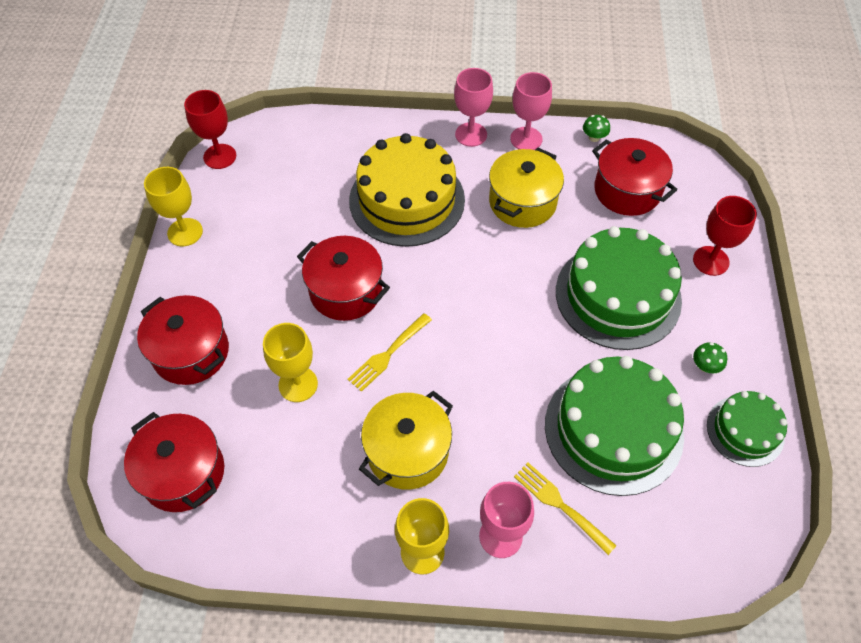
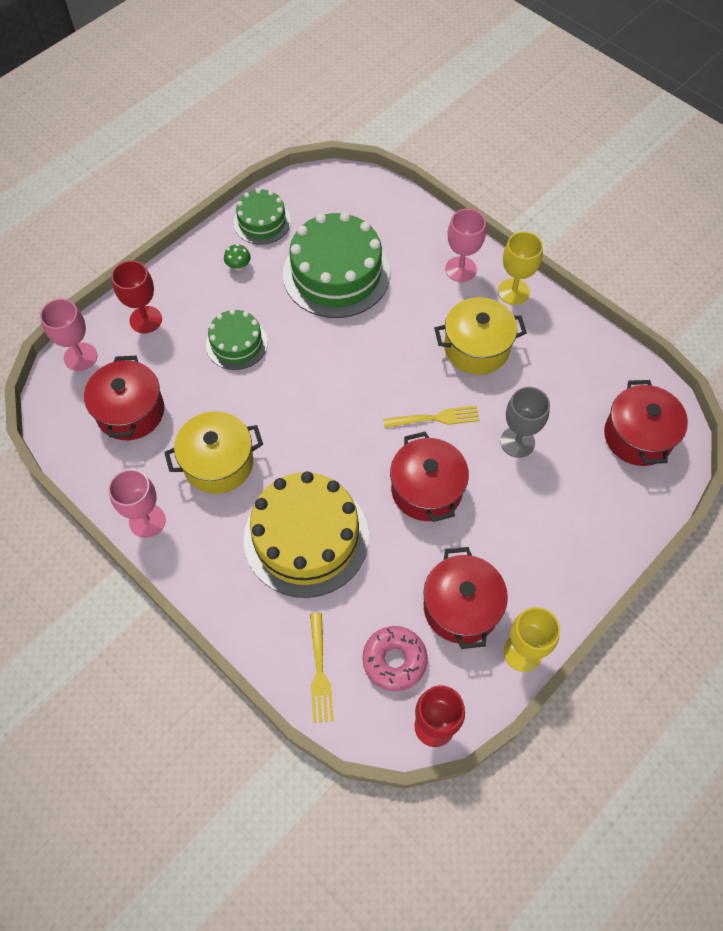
camera: 140 degrees left, 5 degrees up
(191, 352) = (583, 525): red pot -> red pot (461, 607)
(276, 172) = (394, 660): none -> pink donut
(298, 384) = (517, 442): yellow goblet -> grey goblet
(471, 134) = (186, 563): pink goblet -> pink goblet (80, 357)
(561, 505) = (410, 260): yellow fork -> yellow fork (319, 671)
(594, 137) = (93, 478): green mushroom -> none
(618, 295) = (236, 343): green cake -> green cake, size x0.55

